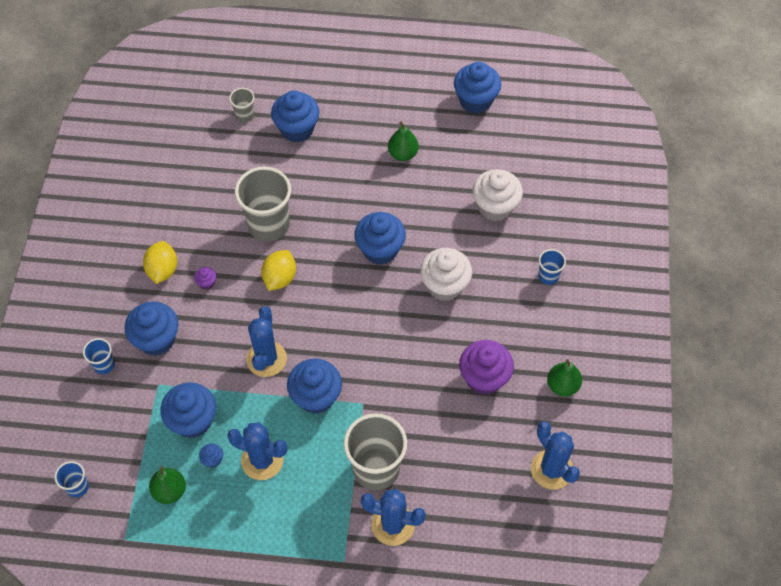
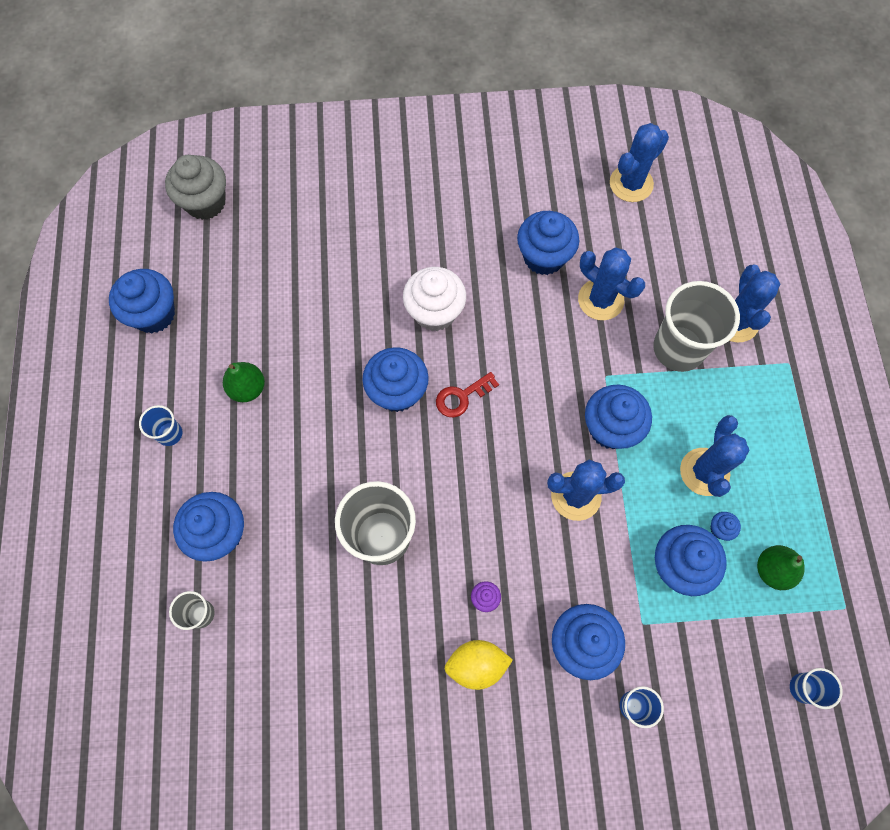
camera: 100 degrees left, 10 degrees up
(280, 278) = (460, 505): yellow lemon -> none
(366, 293) = (462, 397): none -> red key
(434, 415) = (600, 300): none -> blue cactus
(484, 378) = (544, 257): purple cupcake -> blue cupcake
(495, 207) = (316, 272): white cupcake -> none
(548, 276) = (402, 208): blue cup -> blue cup (169, 434)
(562, 385) = (534, 183): green pear -> none
(571, 139) = (205, 202): none -> grey cupcake

